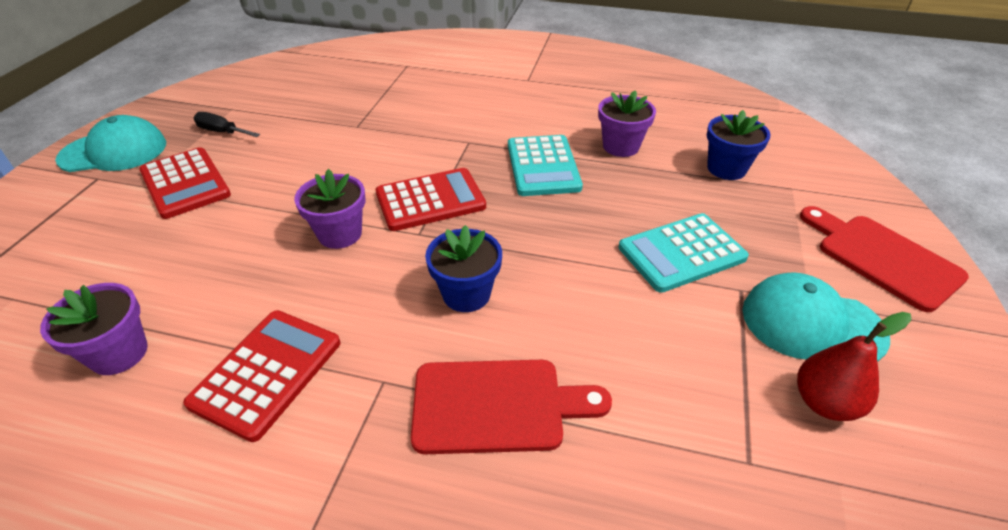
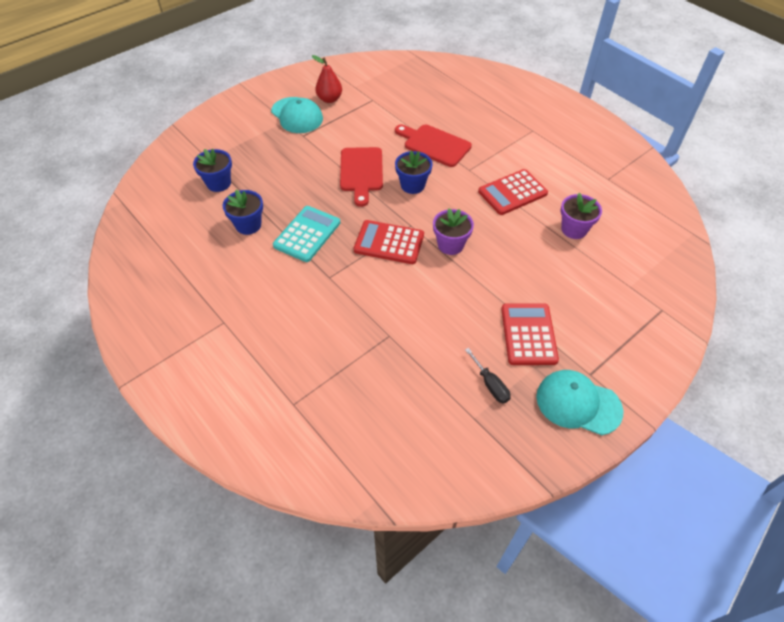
camera: 145 degrees left, 10 degrees up
(620, 146) = (248, 225): purple flower pot -> blue flower pot
(681, 253) = (304, 158): turquoise calculator -> none
(882, 258) = (231, 119): red cutting board -> red cutting board (361, 172)

